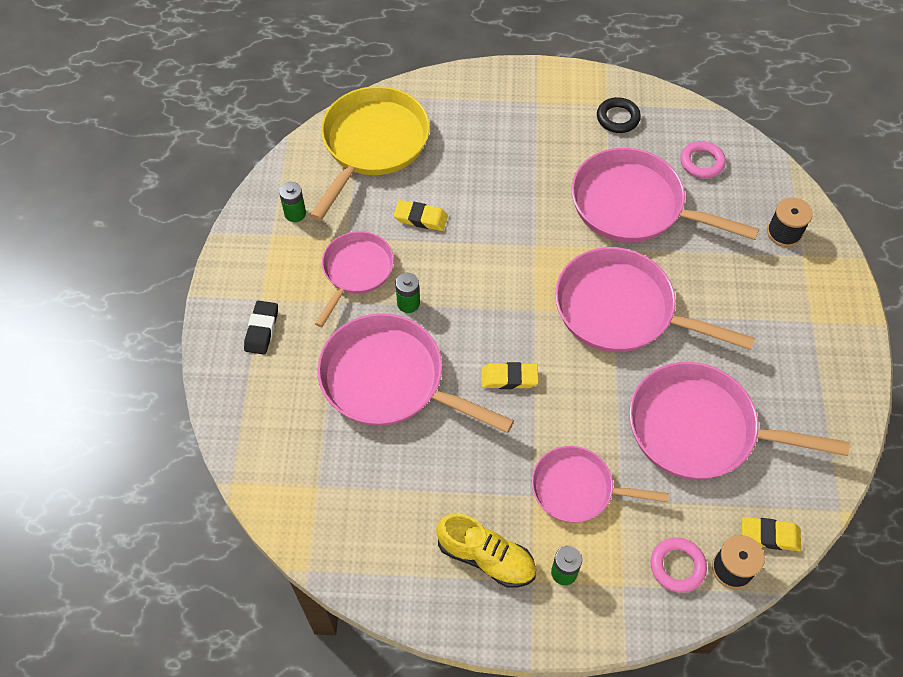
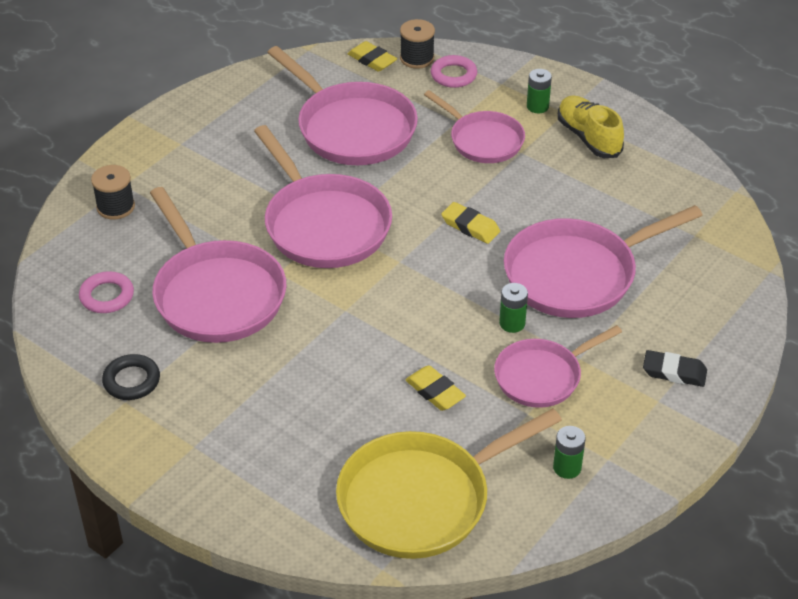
camera: 145 degrees left, 15 degrees down
(262, 330) = (674, 372): black eraser -> black eraser turned 60 degrees clockwise
(390, 380) = (577, 274): pink pan -> pink pan turned 90 degrees clockwise

